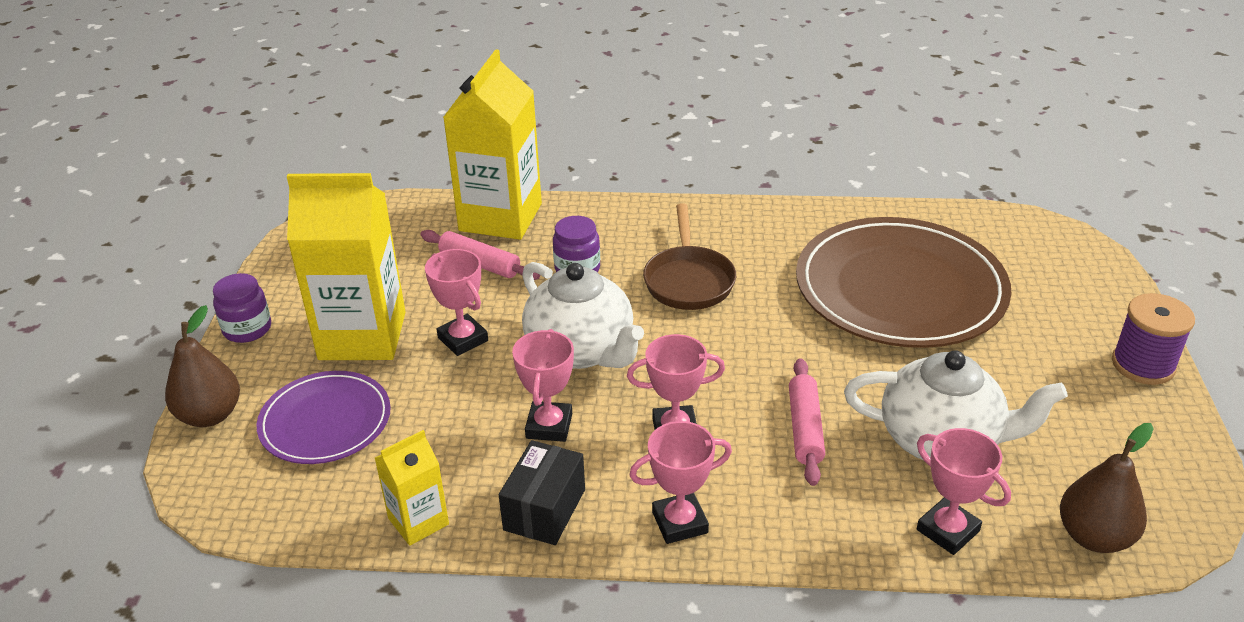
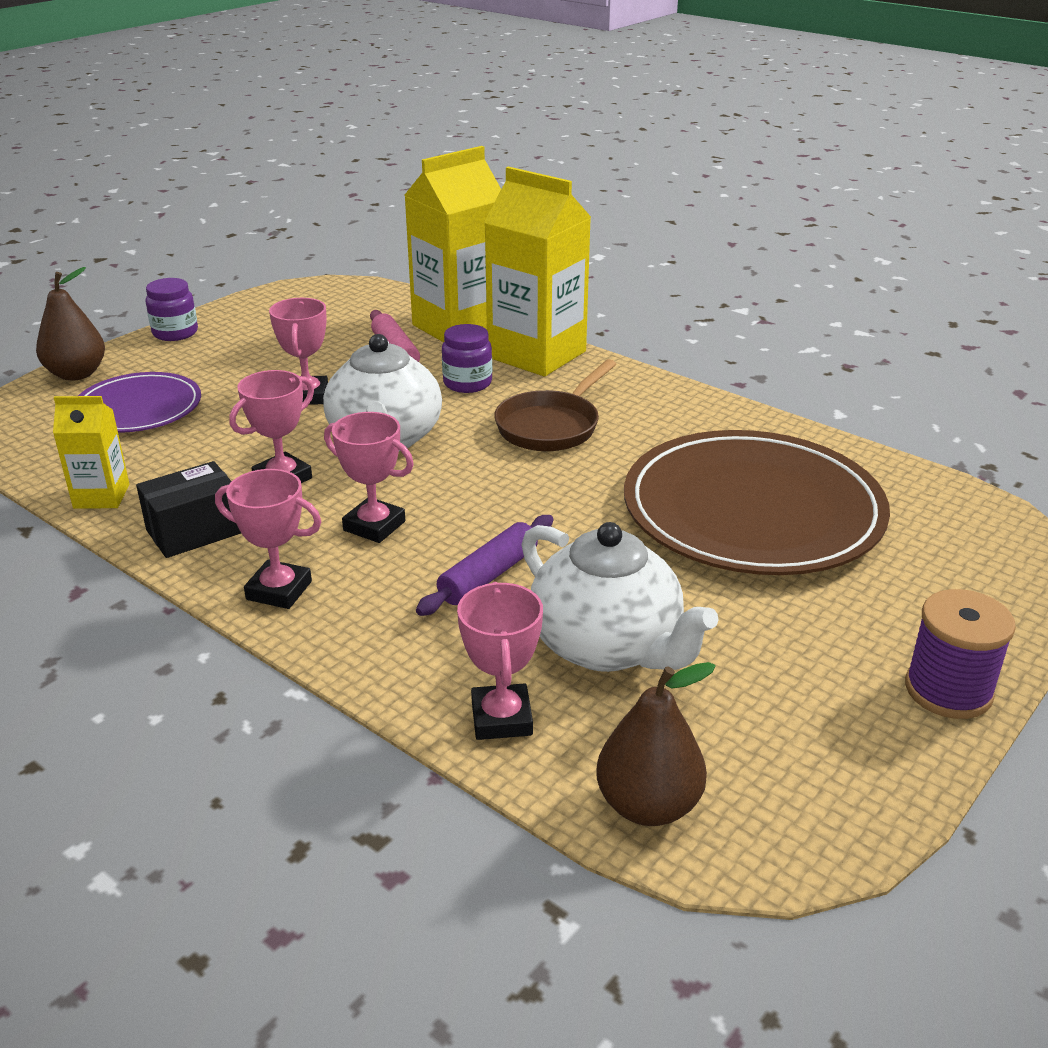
camera: 35 degrees right, 5 degrees down
(362, 336) = (242, 366): yellow carton -> yellow carton (537, 354)
(805, 428) = (488, 576): pink rolling pin -> purple rolling pin

